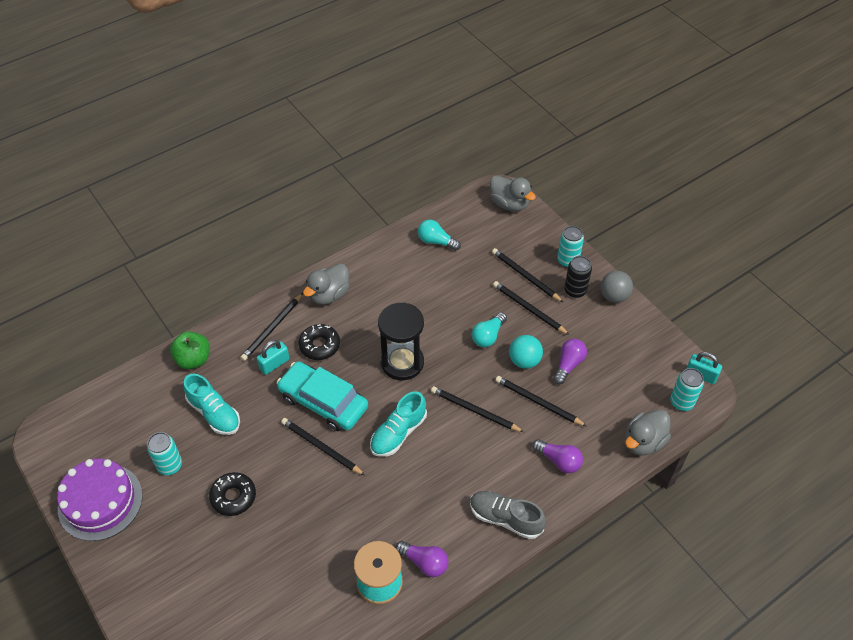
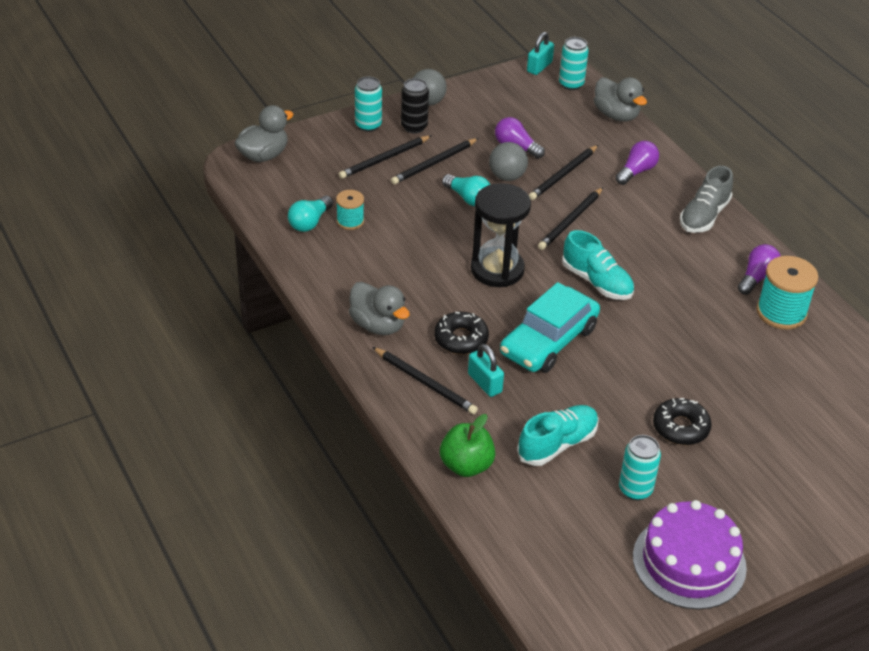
camera: 85 degrees left, 10 degrees down
(321, 447) = (614, 346): black pencil -> none
(442, 264) = (350, 221): none -> turquoise spool
(524, 361) = (507, 176): turquoise ball -> grey ball

